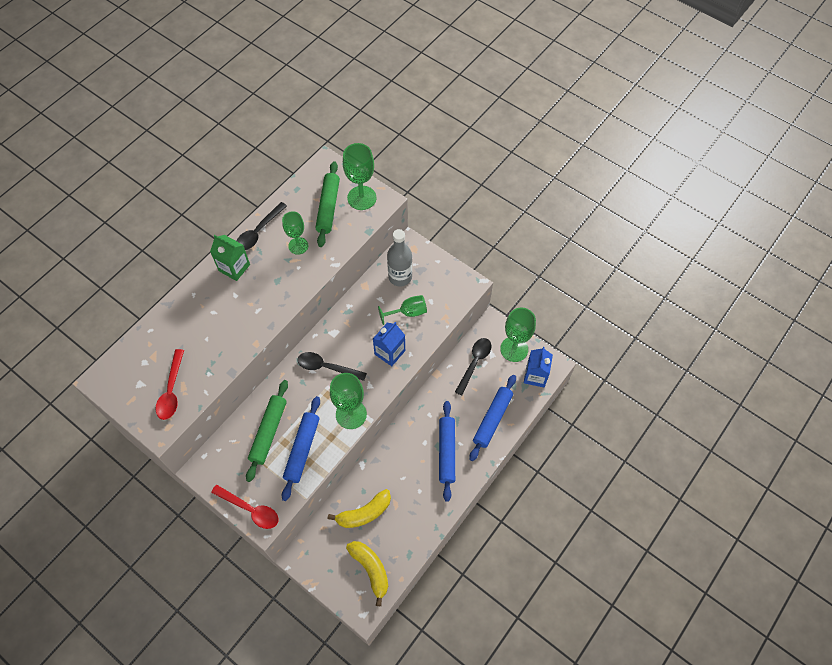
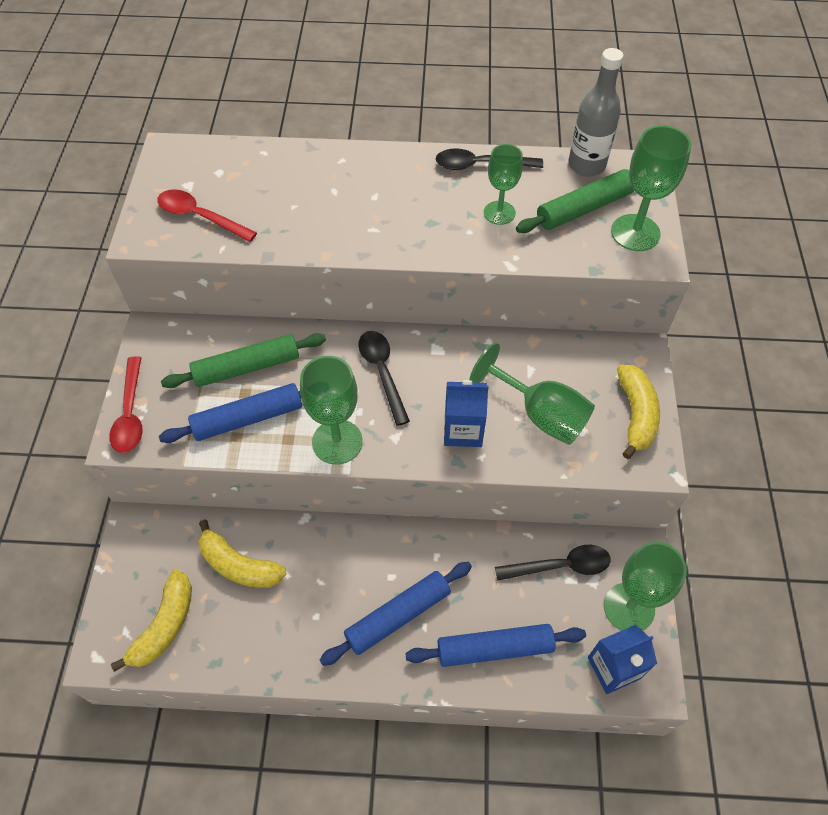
camera: 55 degrees right, 5 degrees down
(171, 390) = (200, 217): red spoon -> red spoon turned 60 degrees clockwise
(234, 267) = (410, 173): green carton -> none
(400, 277) = (583, 372): grey bottle -> grey bottle (586, 165)
(408, 312) = (540, 414): green goblet -> green goblet, size x1.50
(440, 273) = (635, 415): none -> yellow banana

